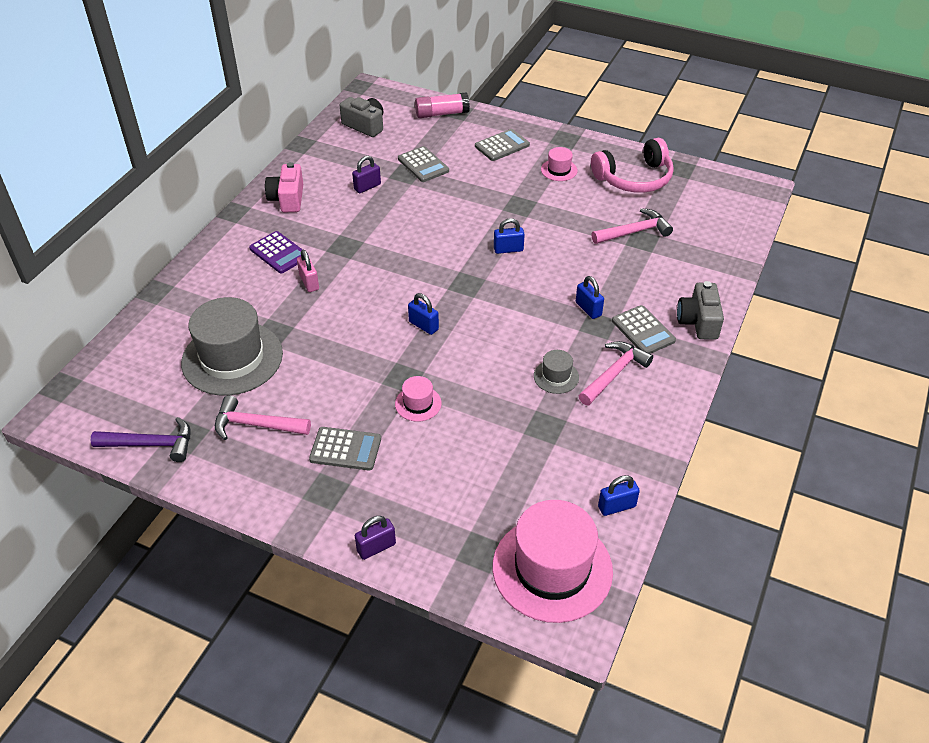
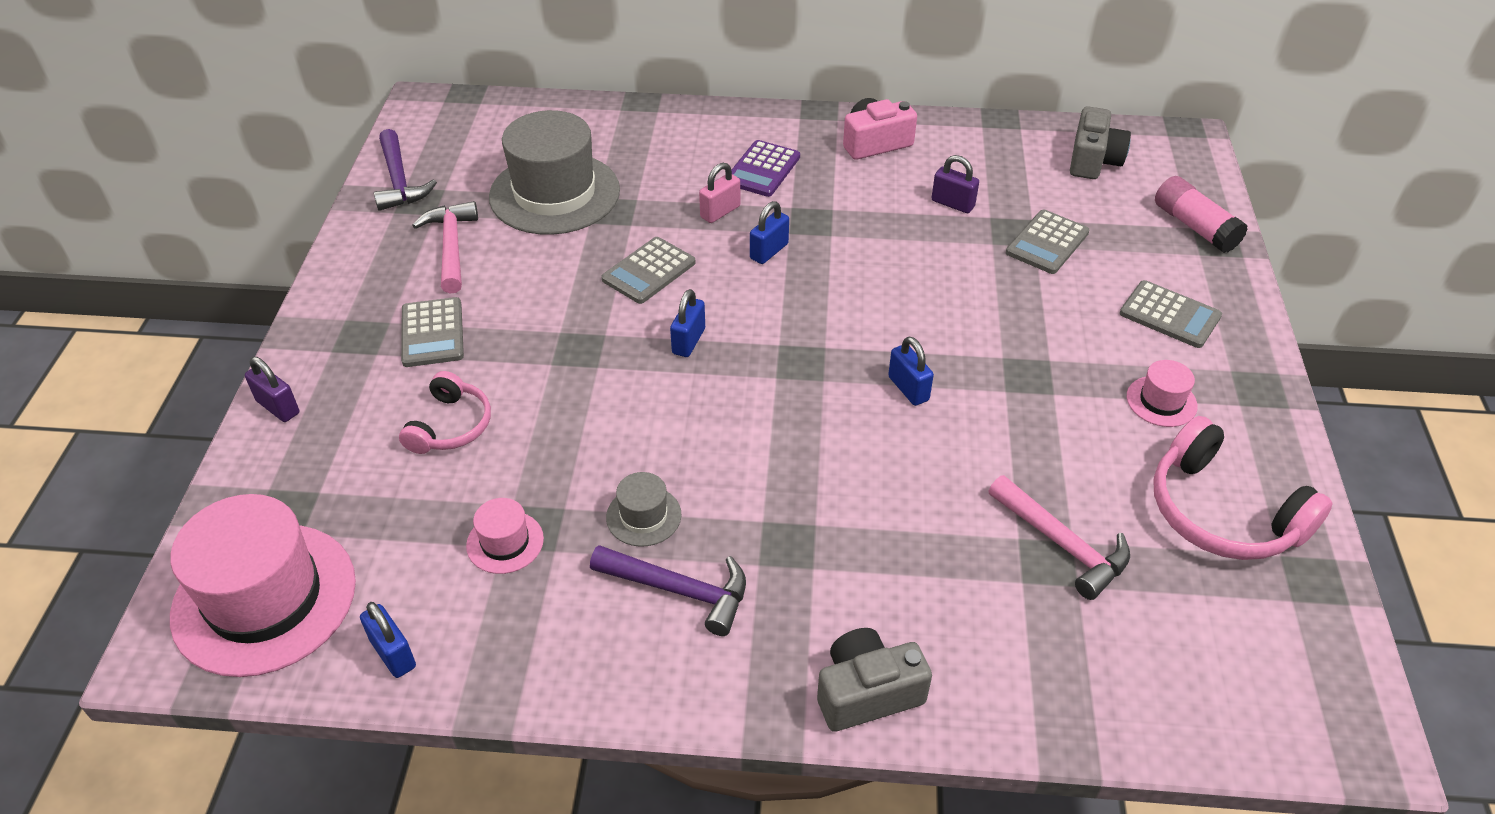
camera: 70 degrees right, 0 degrees up
(418, 403) = (534, 377): pink hat -> pink hat (505, 542)
(442, 453) = (450, 426): none -> pink headphones
(588, 309) = (819, 522): blue padlock -> blue padlock (769, 251)
(614, 374) = (679, 590): pink hammer -> purple hammer
(643, 331) = (802, 610): grey calculator -> grey calculator (649, 271)

